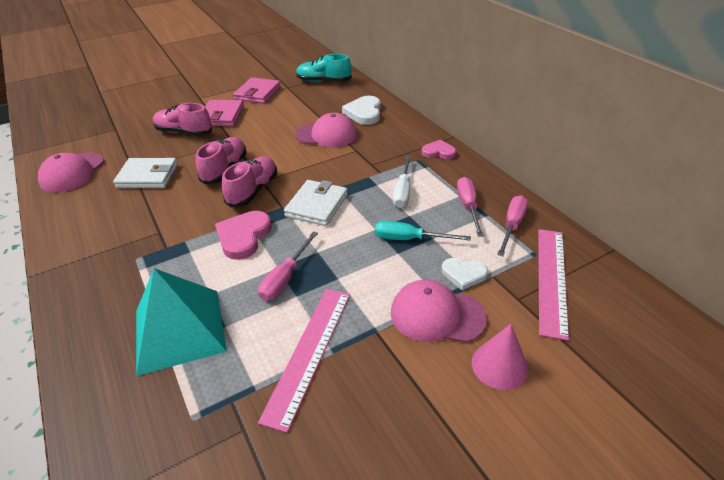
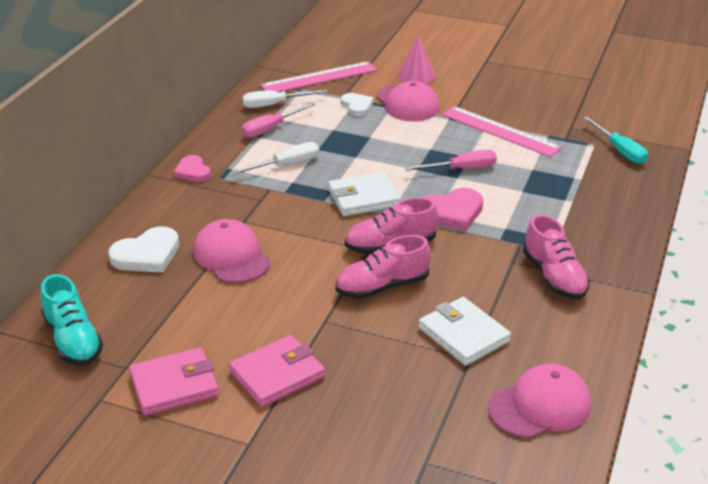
camera: 130 degrees left, 5 degrees down
(179, 330) = (563, 184): turquoise pyramid -> none
(184, 132) = (354, 379): pink shoe -> pink shoe (554, 277)
(309, 352) = (500, 131): pink ruler -> pink ruler turned 60 degrees clockwise
(409, 239) = (347, 138): turquoise screwdriver -> turquoise screwdriver (620, 150)
(512, 225) = (274, 105): pink screwdriver -> white screwdriver

